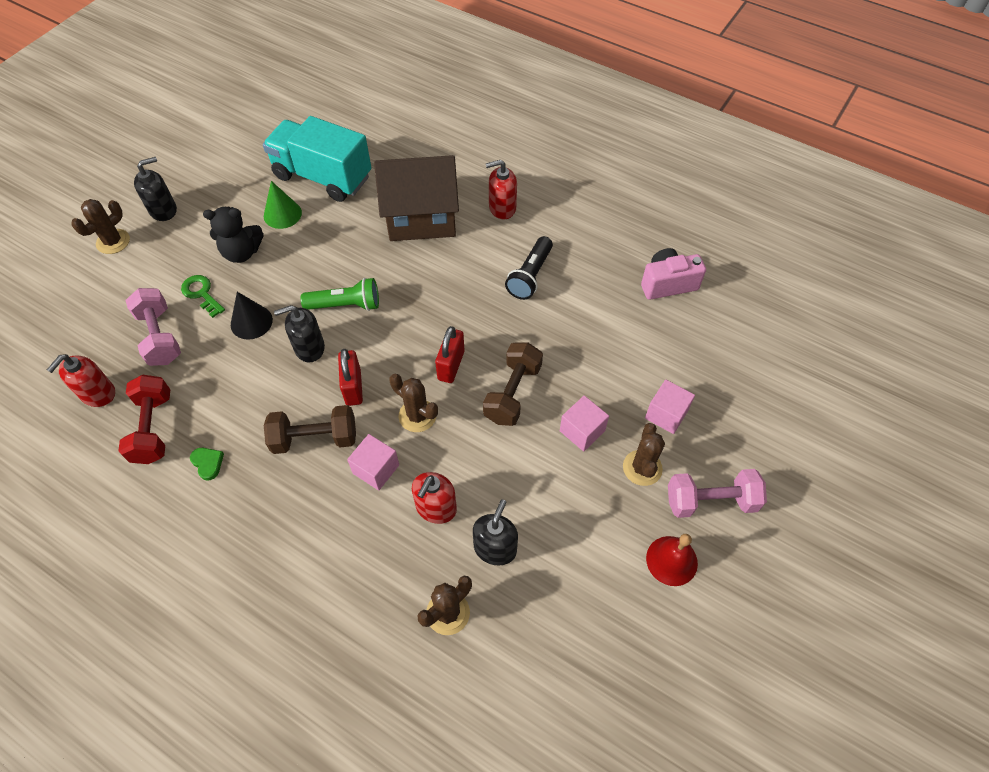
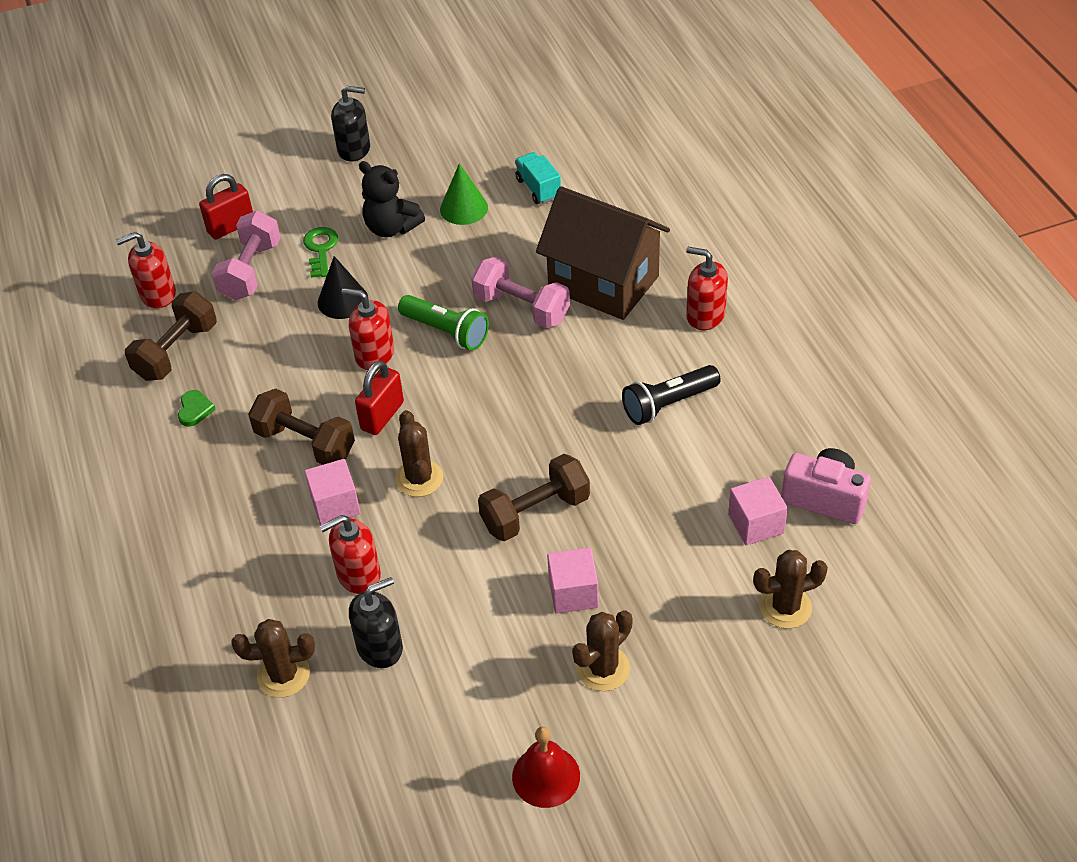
camera: 40 degrees right, 10 degrees down
(113, 242) = (284, 159): brown cactus -> brown cactus (785, 607)
(153, 428) = (176, 352): red dumbbell -> brown dumbbell
(309, 348) = (374, 354): black soap dispenser -> red soap dispenser
(322, 177) = (538, 188): turquoise truck -> turquoise truck, size x0.45
(451, 365) = (497, 449): red padlock -> red padlock (231, 227)
(666, 414) = (683, 632): pink cube -> pink cube (756, 523)
(711, 501) = (647, 748): pink dumbbell -> pink dumbbell (521, 308)

